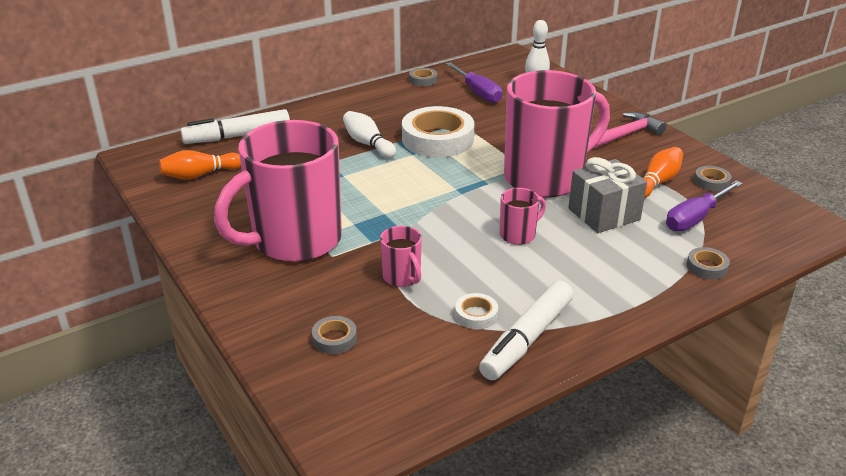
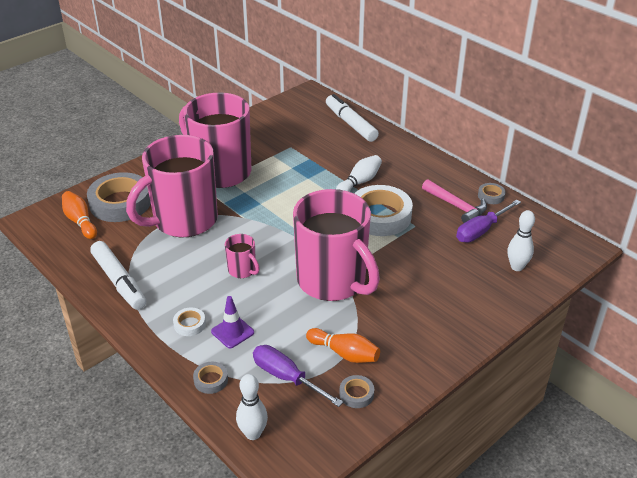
camera: 80 degrees right, 5 degrees up
(200, 175) = (292, 121): orange bowling pin -> orange bowling pin (80, 221)
(334, 339) = (120, 203): grey tape -> grey tape, size x2.27
(402, 277) = (183, 221): pink mug -> pink mug, size x2.43
(476, 315) = (144, 257): white tape -> white tape (189, 324)
(527, 339) = (119, 281): white marker -> white marker turned 150 degrees counterclockwise
(604, 214) = (281, 317): grey gift -> none
(627, 134) = (435, 334): pink hammer -> pink hammer (457, 206)
(628, 248) = (232, 332): none -> purple traffic cone
(777, 244) = (253, 434): none -> white bowling pin

